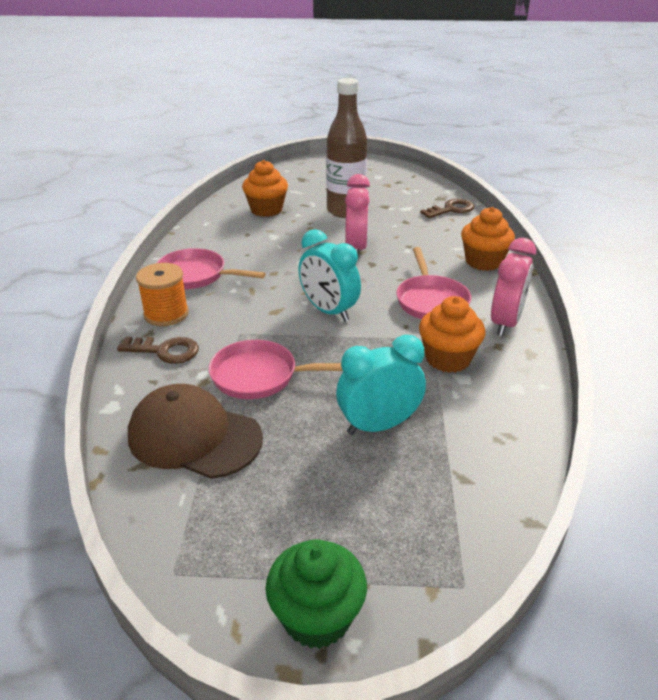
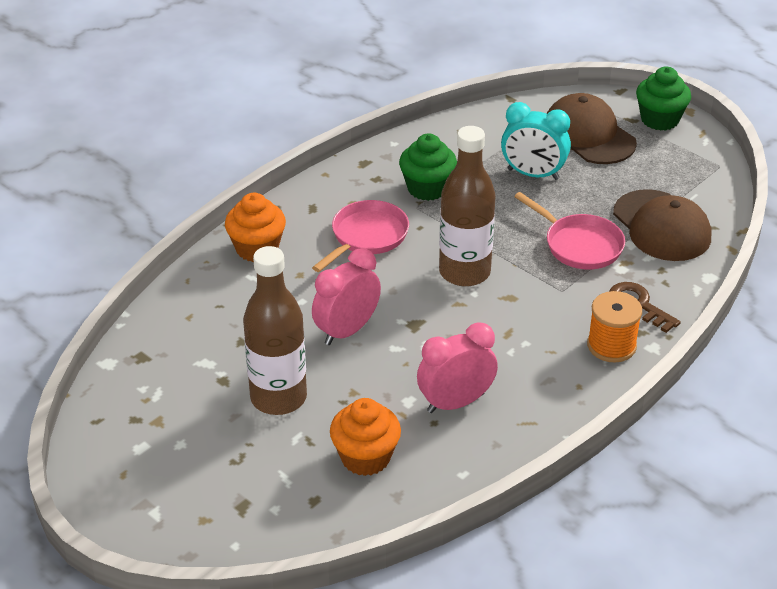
camera: 140 degrees left, 5 degrees up
(196, 275) = (546, 383): pink pan -> none
(328, 311) = (464, 272): turquoise clock -> brown bottle
(380, 519) = (588, 135): none -> brown cap
(448, 359) = (427, 188): orange cupcake -> green cupcake
(451, 209) = (164, 330): brown key -> none
(505, 323) = (341, 190): pink clock -> pink clock (455, 402)

